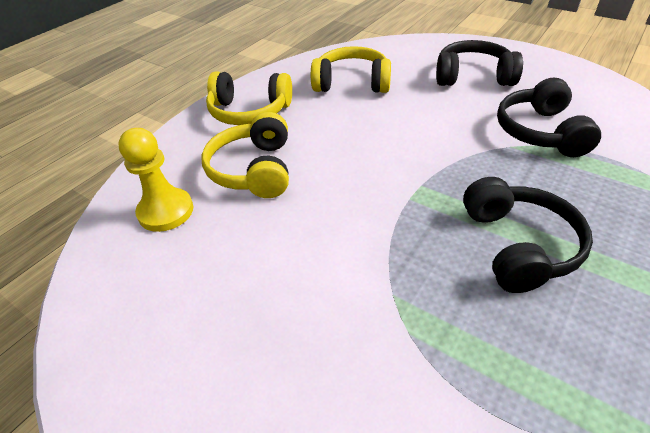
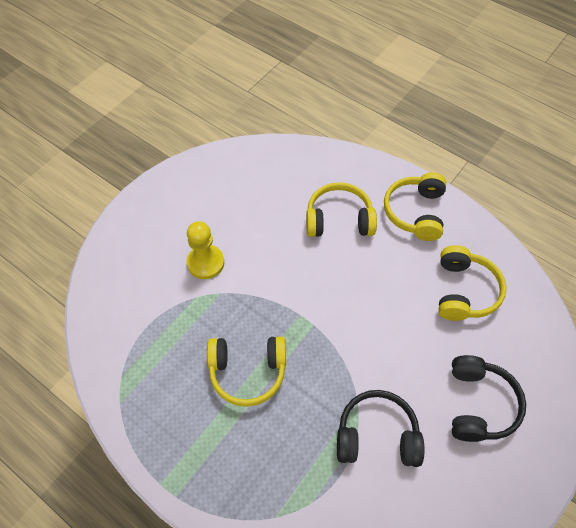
camera: 90 degrees right, 15 degrees up
(166, 211) = (301, 175): yellow pawn -> yellow pawn (205, 263)
(518, 245) = (248, 372): black headphones -> yellow headphones

